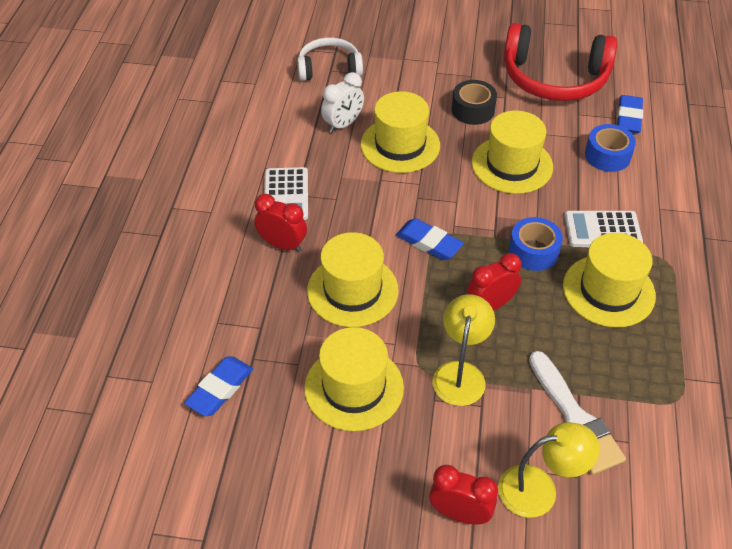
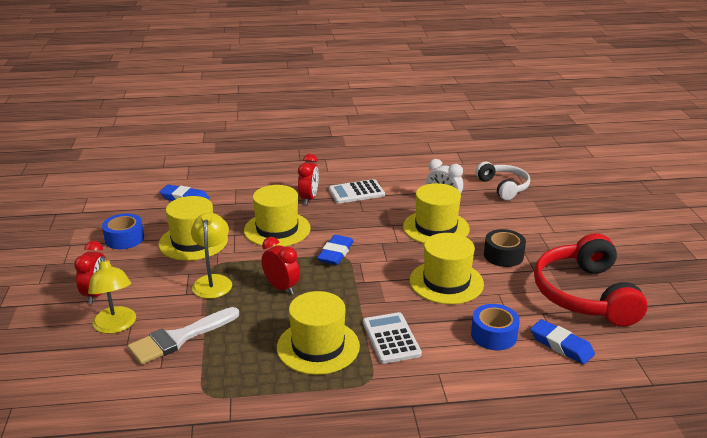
camera: 75 degrees right, 20 degrees down
(460, 373) = (213, 281): yellow lamp -> yellow lamp turned 90 degrees counterclockwise
(533, 251) = (347, 303): blue tape -> blue tape (124, 239)
(628, 118) = (561, 345): blue eraser -> blue eraser turned 45 degrees clockwise

